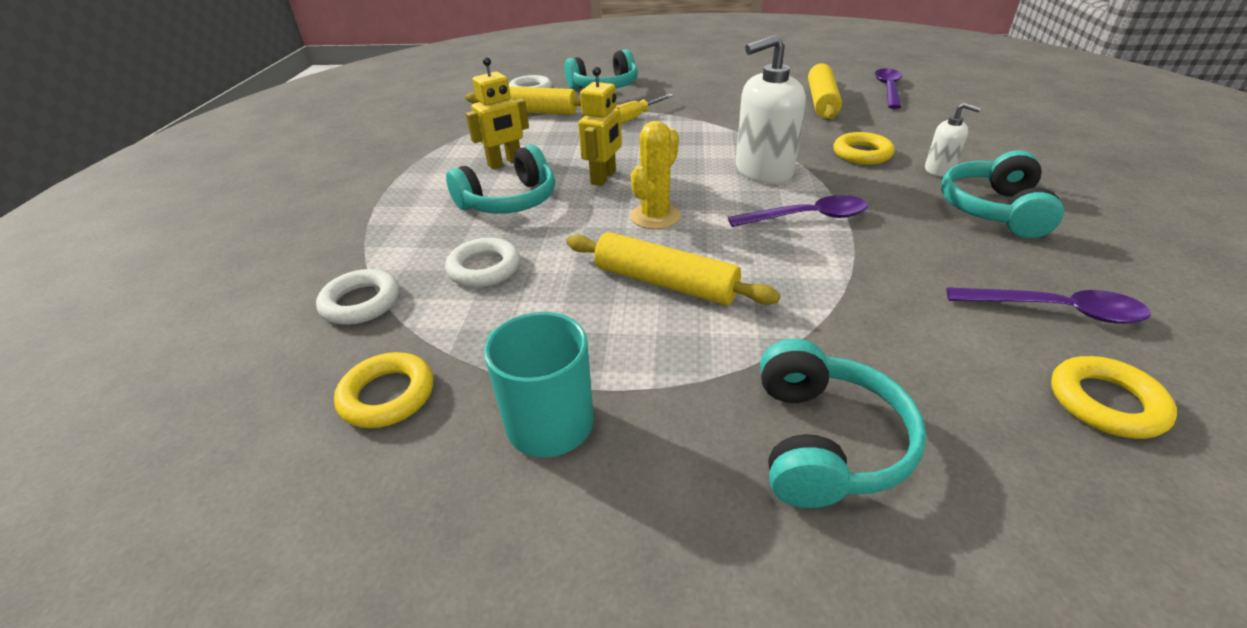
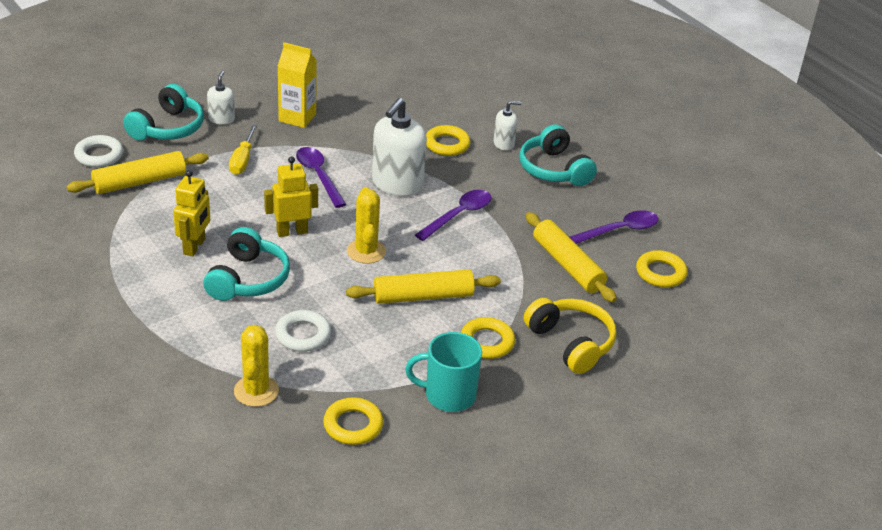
camera: 45 degrees left, 0 degrees up
(361, 302) = (256, 391): white ring -> yellow cactus
(604, 178) = (292, 232): yellow robot -> yellow robot turned 90 degrees counterclockwise
(655, 90) = (221, 119): none -> white soap dispenser
(686, 374) = (487, 342): none -> yellow ring
(723, 102) = (297, 117): none -> yellow carton
(822, 101) = (374, 93): yellow rolling pin -> yellow rolling pin (568, 265)
(825, 441) = (571, 343): turquoise headphones -> yellow headphones
(888, 89) = (411, 62): purple spoon -> purple spoon (318, 176)

